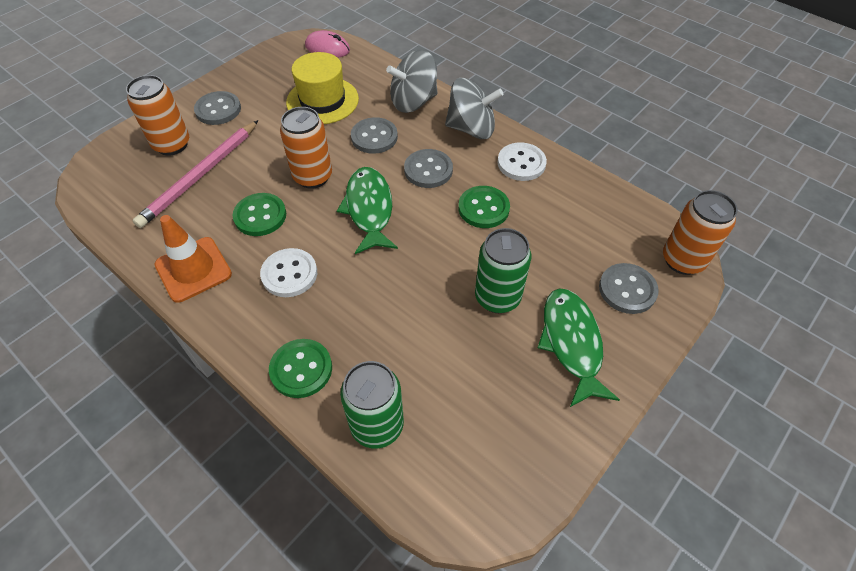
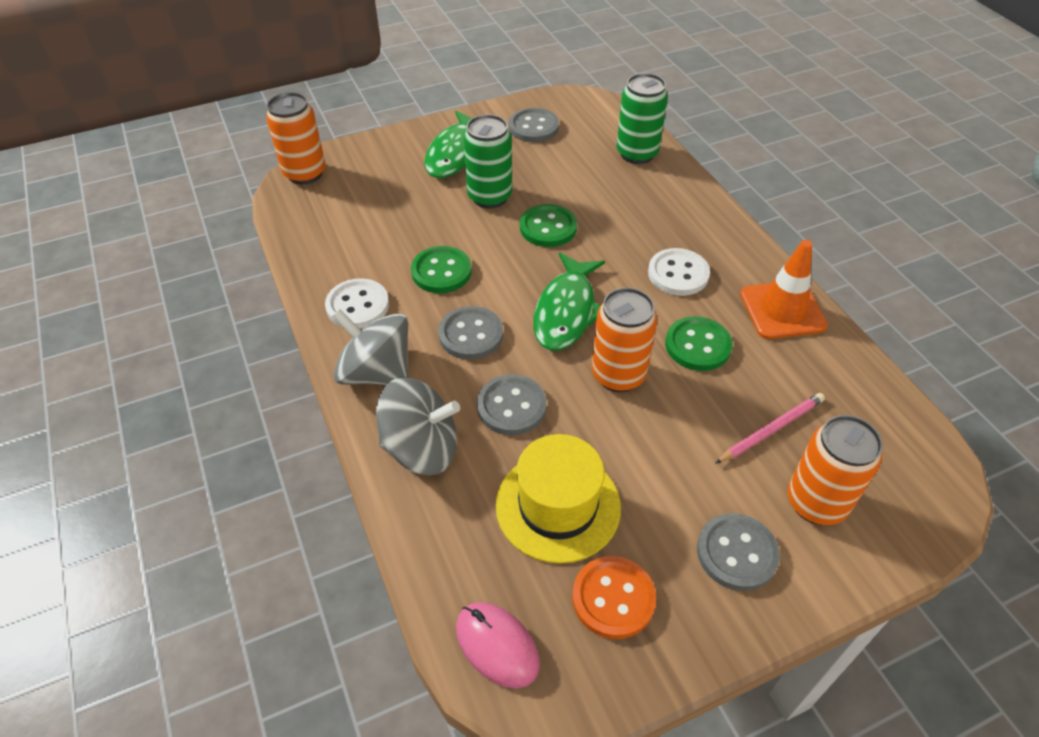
camera: 155 degrees left, 5 degrees down
(200, 175) = (771, 429): pink pencil -> pink pencil, size x0.59
(279, 76) = (613, 598): none -> orange button
(301, 369) = (686, 200): green button -> green button (548, 227)
(627, 290) = (375, 169): grey button -> grey button (533, 127)

